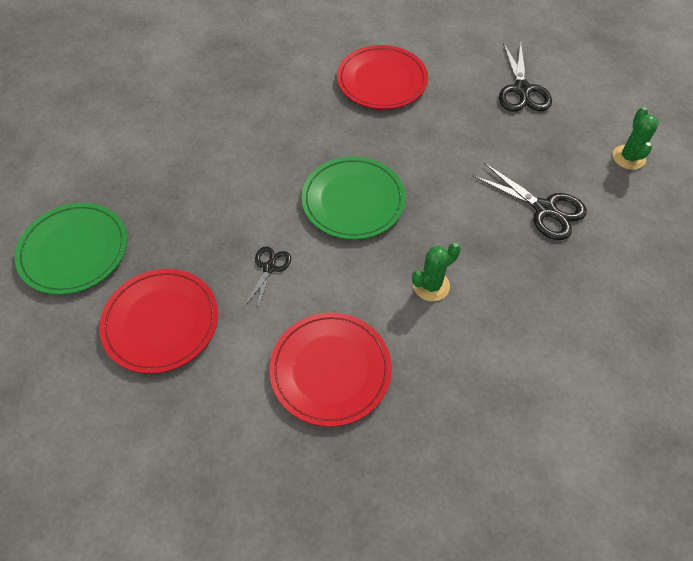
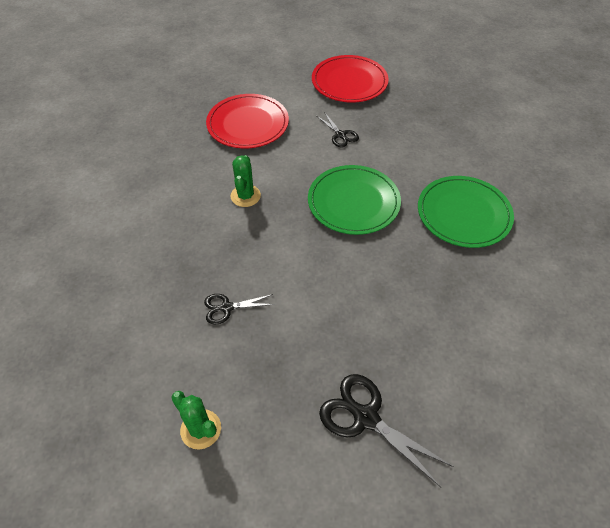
camera: 130 degrees right, 5 degrees down
(74, 250) = (435, 71): green plate -> green plate (463, 214)
(382, 80) = (474, 306): red plate -> none
(544, 209) = (227, 308): black scissors -> black scissors, size x0.59

